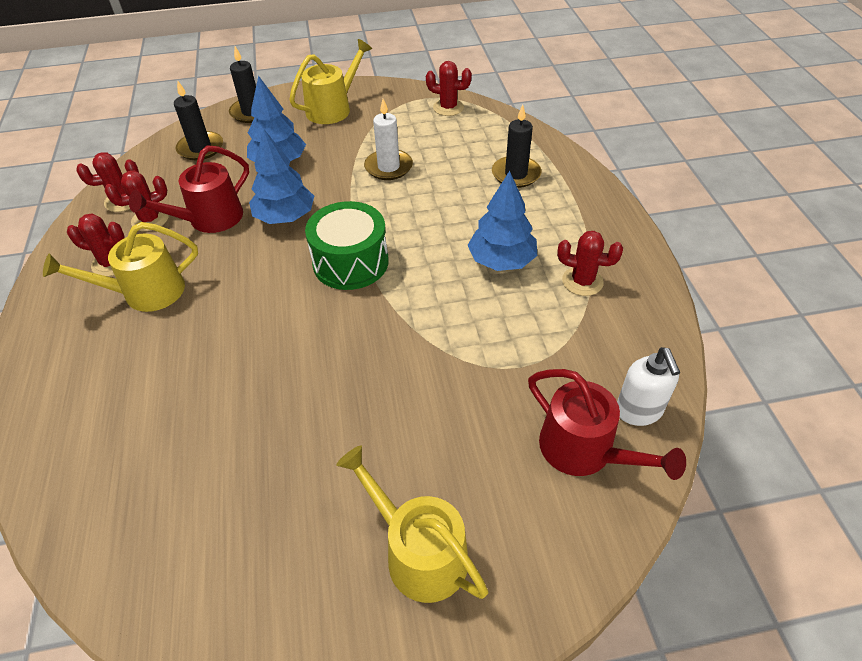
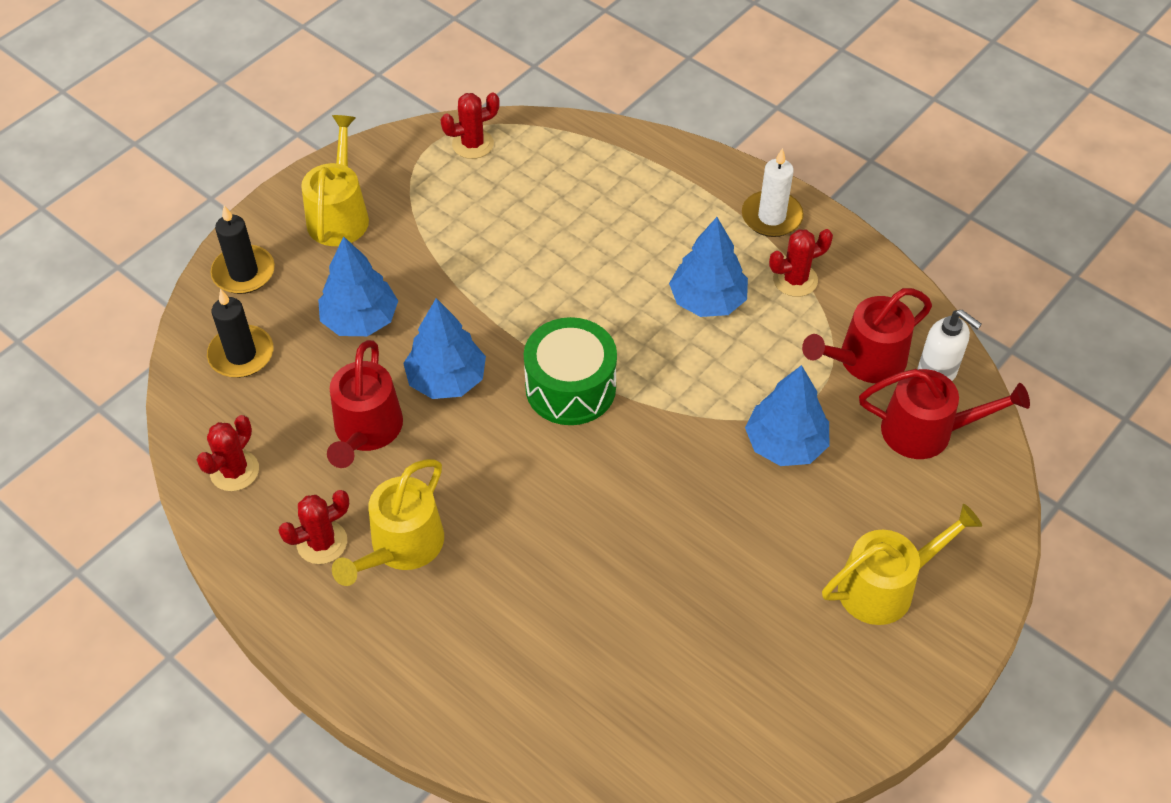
camera: 40 degrees left, 5 degrees up
(150, 219) = (298, 471): red cactus -> none
(388, 167) = (489, 257): white candle -> white candle (771, 217)
(419, 552) = (885, 587): yellow watering can -> yellow watering can turned 150 degrees clockwise
(455, 387) = (785, 444): none -> blue tree
(516, 174) = (628, 194): black candle -> none
(583, 366) = (865, 360): none -> red watering can

